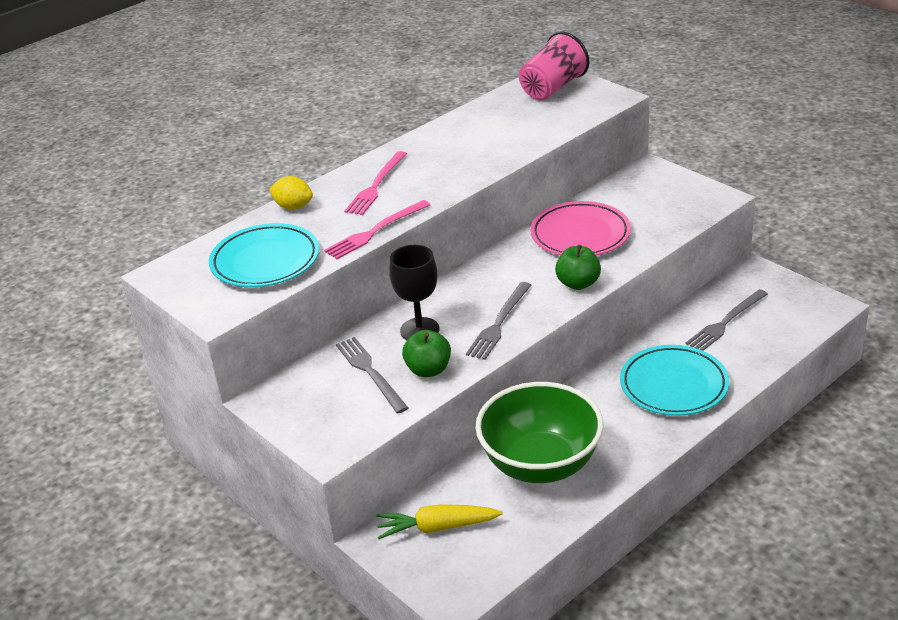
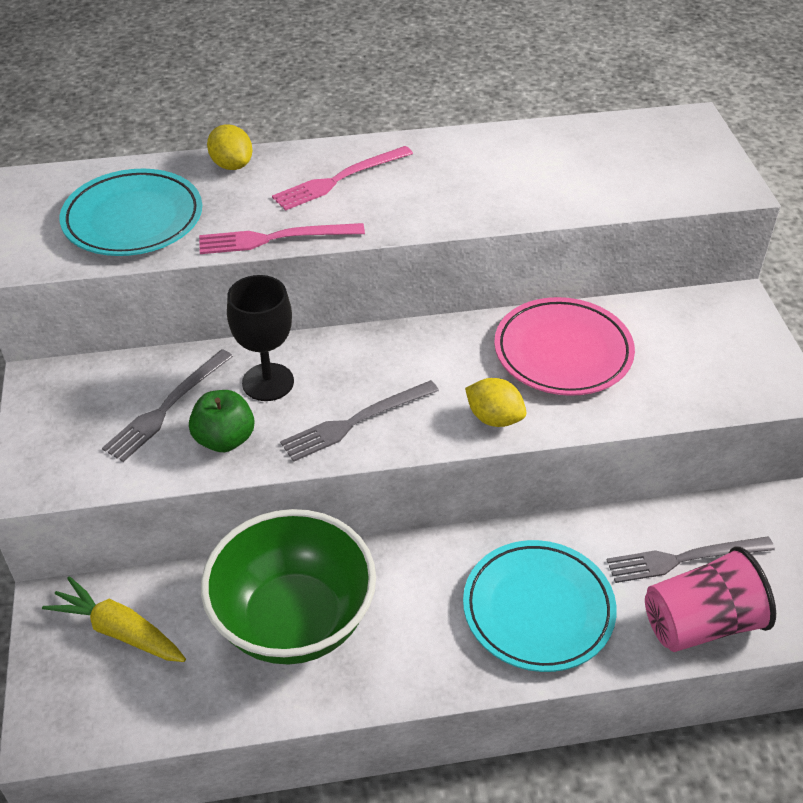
camera: 30 degrees right, 10 degrees up
(370, 372) = (167, 407): grey fork -> grey fork turned 150 degrees counterclockwise
(552, 88) = (669, 141): pink cup -> pink cup (700, 623)
(578, 283) = (494, 418): green apple -> yellow lemon

